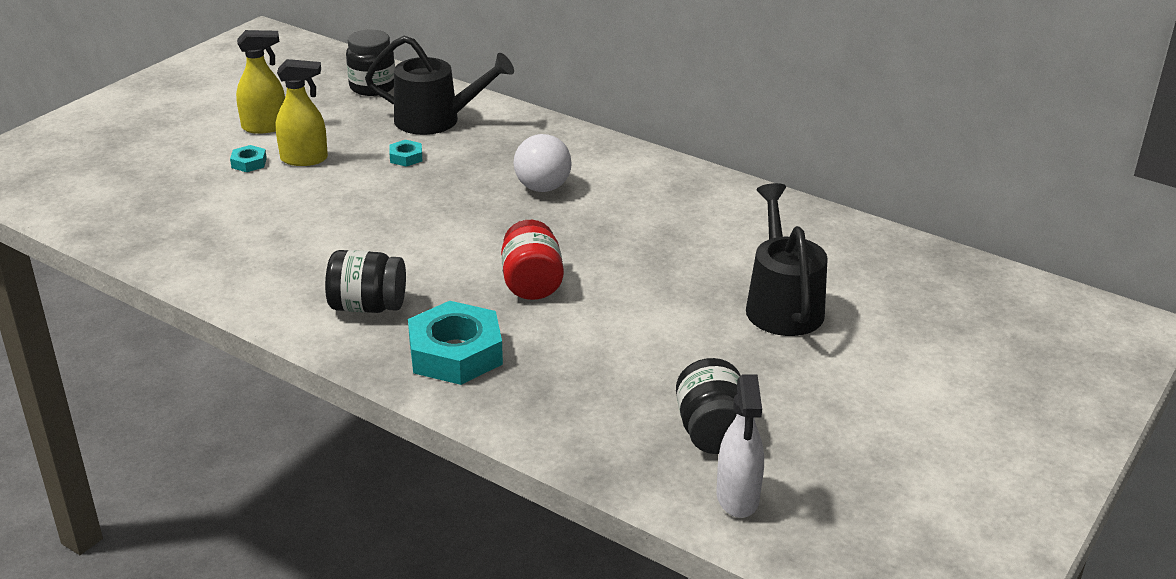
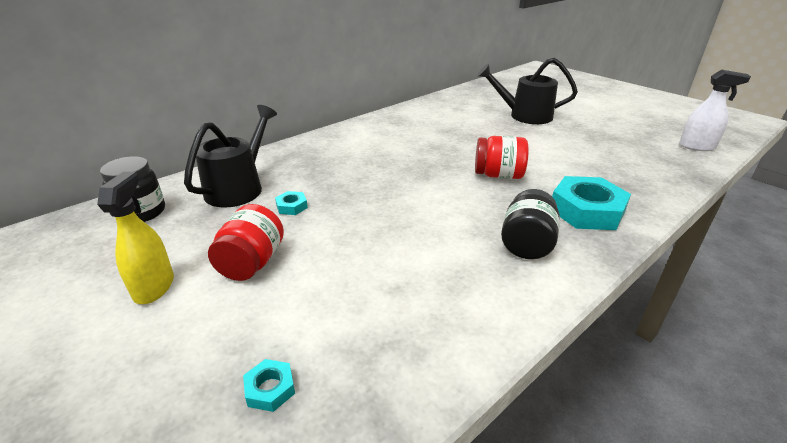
camera: 75 degrees left, 0 degrees up
(249, 163) = (229, 303): turquoise nut -> turquoise nut (270, 389)
(304, 159) = (252, 263): yellow spray bottle -> red jar
(541, 180) = (365, 158): white light bulb -> none
(711, 431) = (644, 145): black jar -> none

